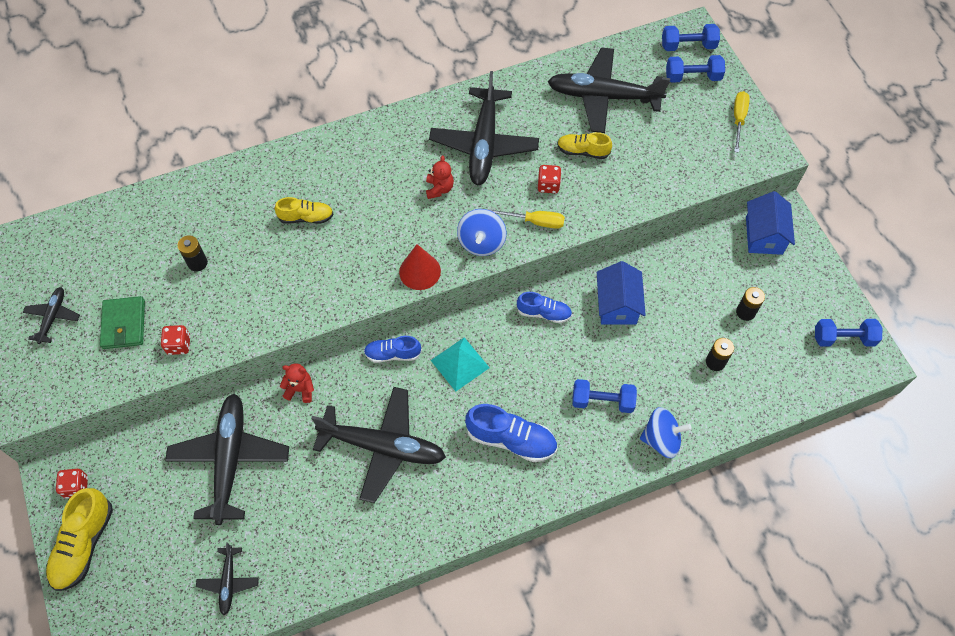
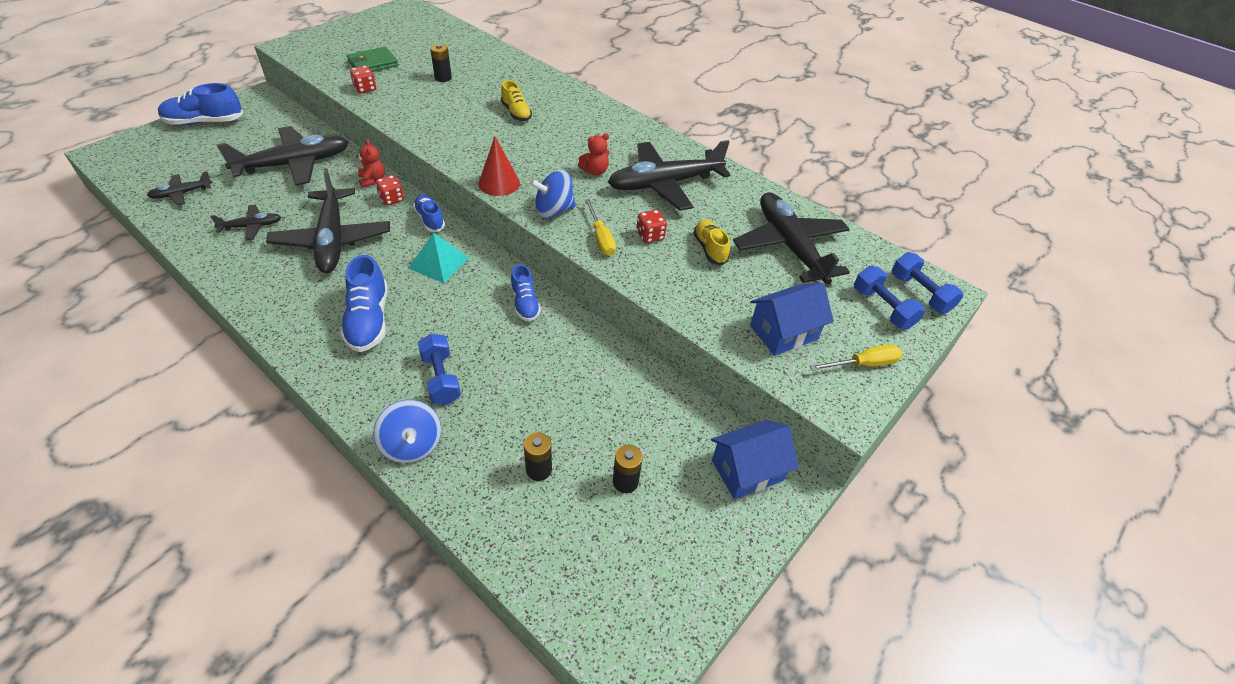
camera: 60 degrees right, 15 degrees down
(53, 317) = (366, 38): black plane -> black plane (251, 226)
(76, 487) = (252, 106): red dice -> red dice (391, 199)
(84, 544) = (204, 122): yellow shoe -> blue shoe
(617, 305) = (566, 357): blue house -> blue house (783, 332)
(843, 338) = (650, 613): blue dumbbell -> none

